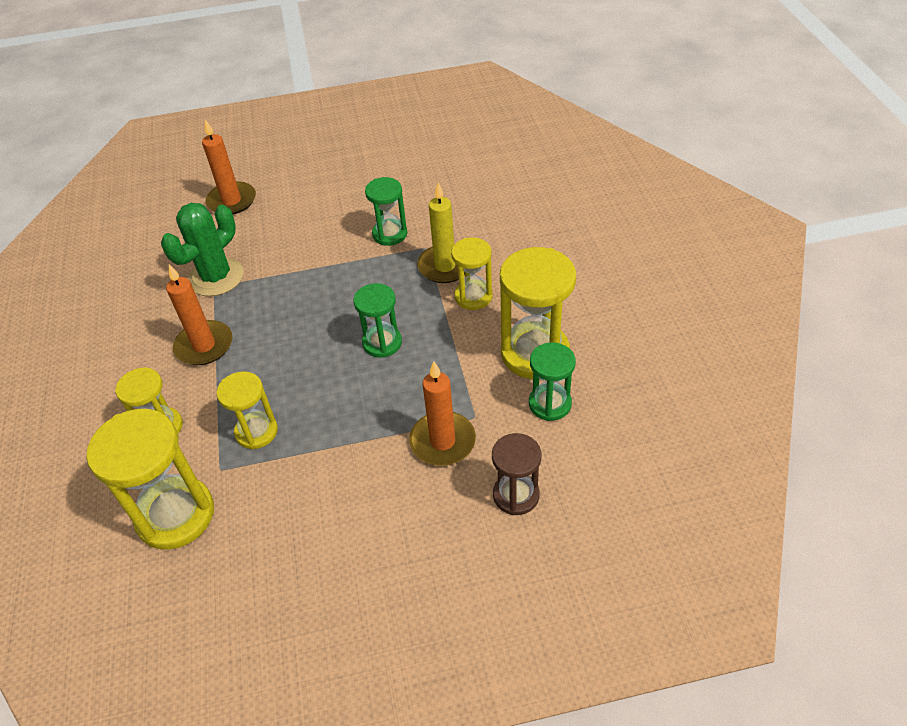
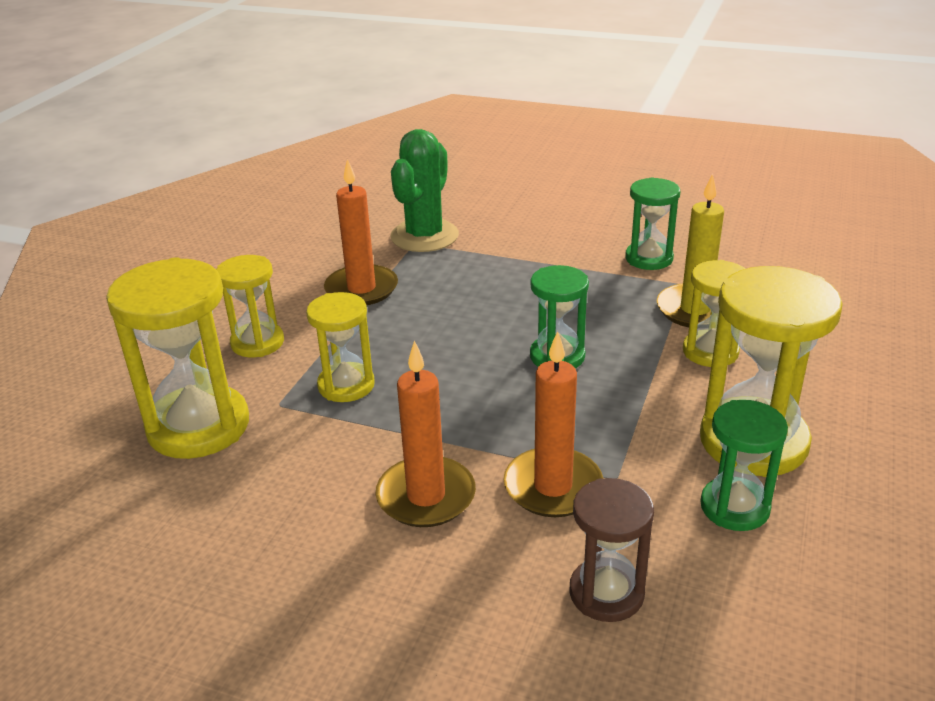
camera: 30 degrees right, 15 degrees down
(216, 277) = (424, 236): green cactus -> green cactus turned 45 degrees counterclockwise
(232, 201) = (495, 179): orange candle -> orange candle (426, 496)

